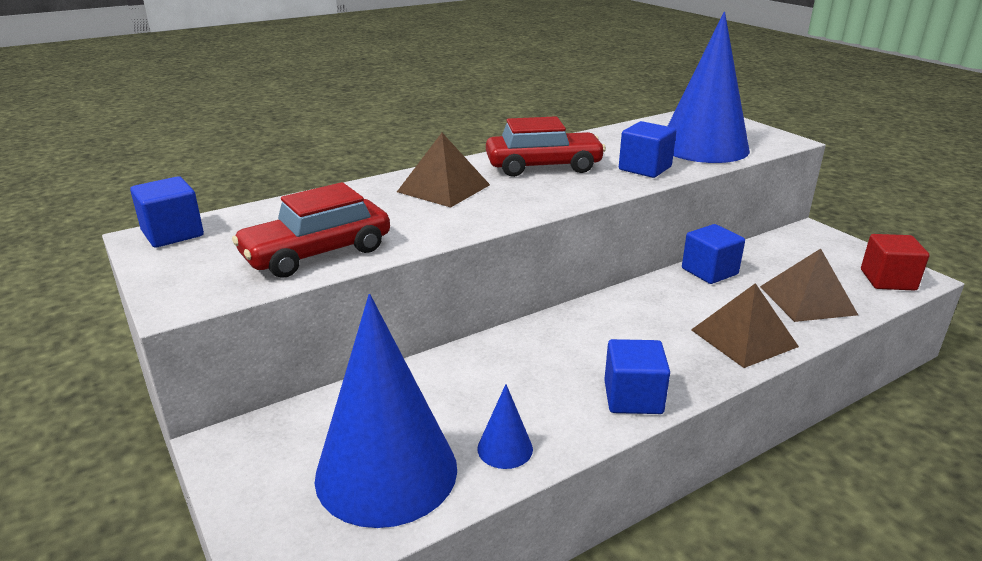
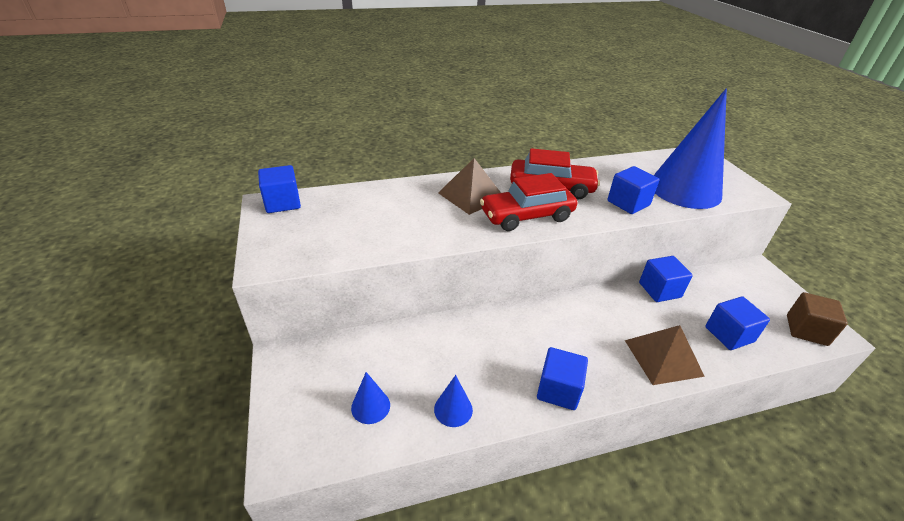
camera: 15 degrees right, 10 degrees up
(317, 253) = (364, 239): red car -> red car (527, 216)
(386, 472) = (370, 406): blue cone -> blue cone, size x0.41
(807, 300) = (729, 334): brown pyramid -> blue cube
(888, 280) = (806, 330): red cube -> brown cube

